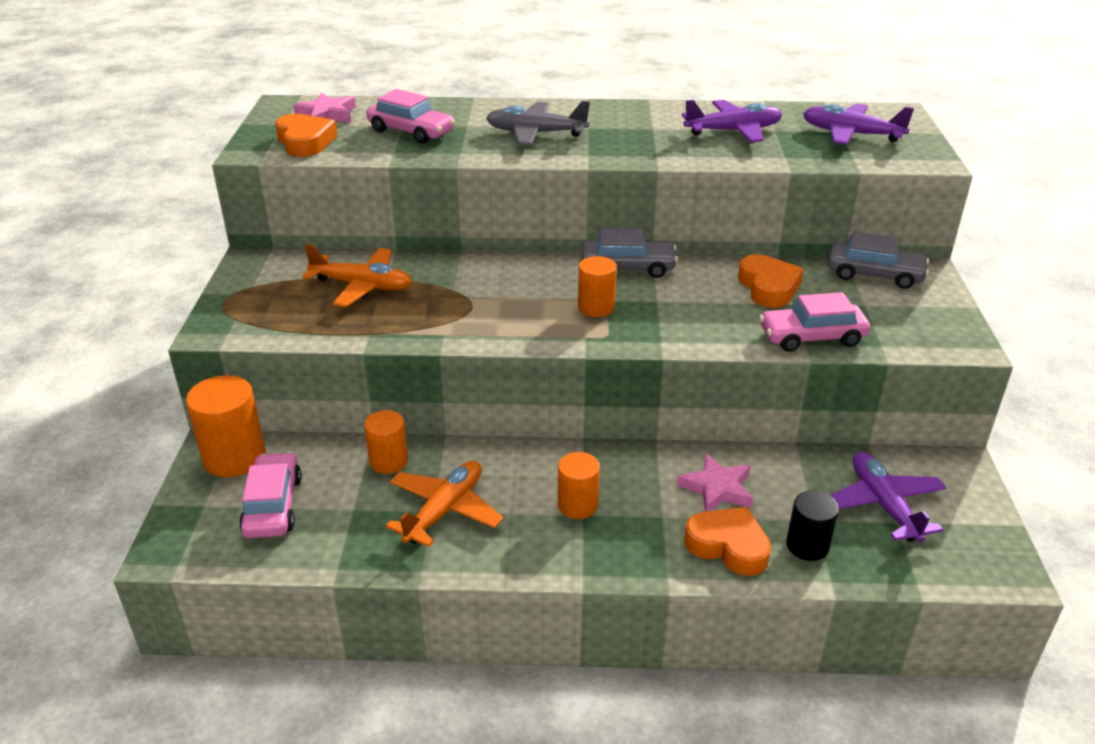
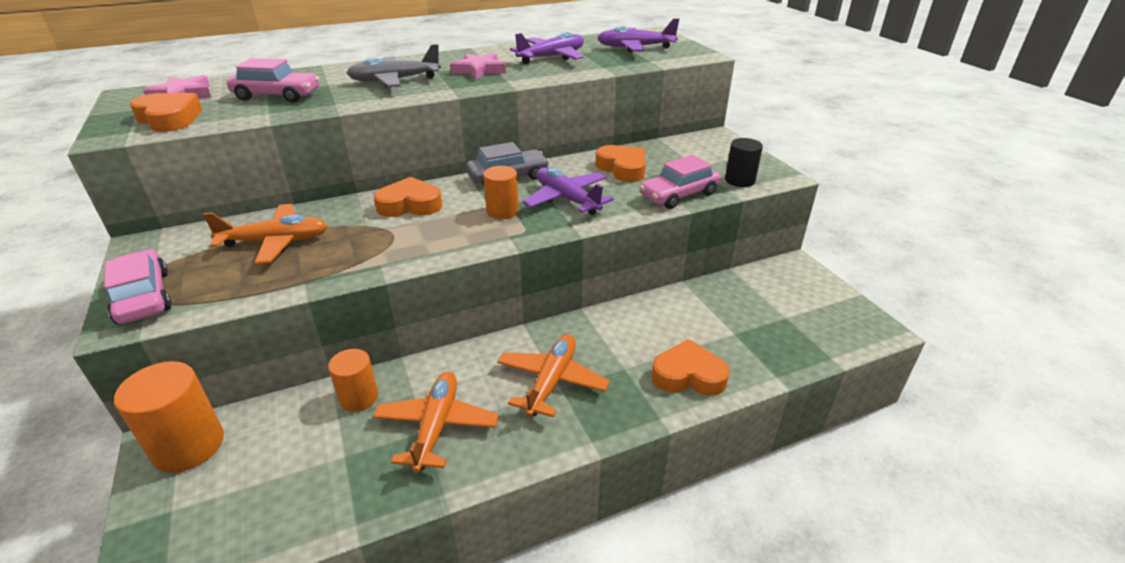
camera: 25 degrees left, 0 degrees up
(273, 506) = (255, 482): pink car -> pink car (144, 297)
(506, 276) = (410, 205): none -> orange heart
(577, 505) = (551, 381): orange cylinder -> orange plane
(717, 488) = (651, 332): pink star -> pink star (479, 70)
(807, 545) = (742, 355): black cylinder -> black cylinder (739, 180)
(874, 274) = (686, 145): grey car -> none
(883, 505) = (770, 308): purple plane -> purple plane (567, 199)

